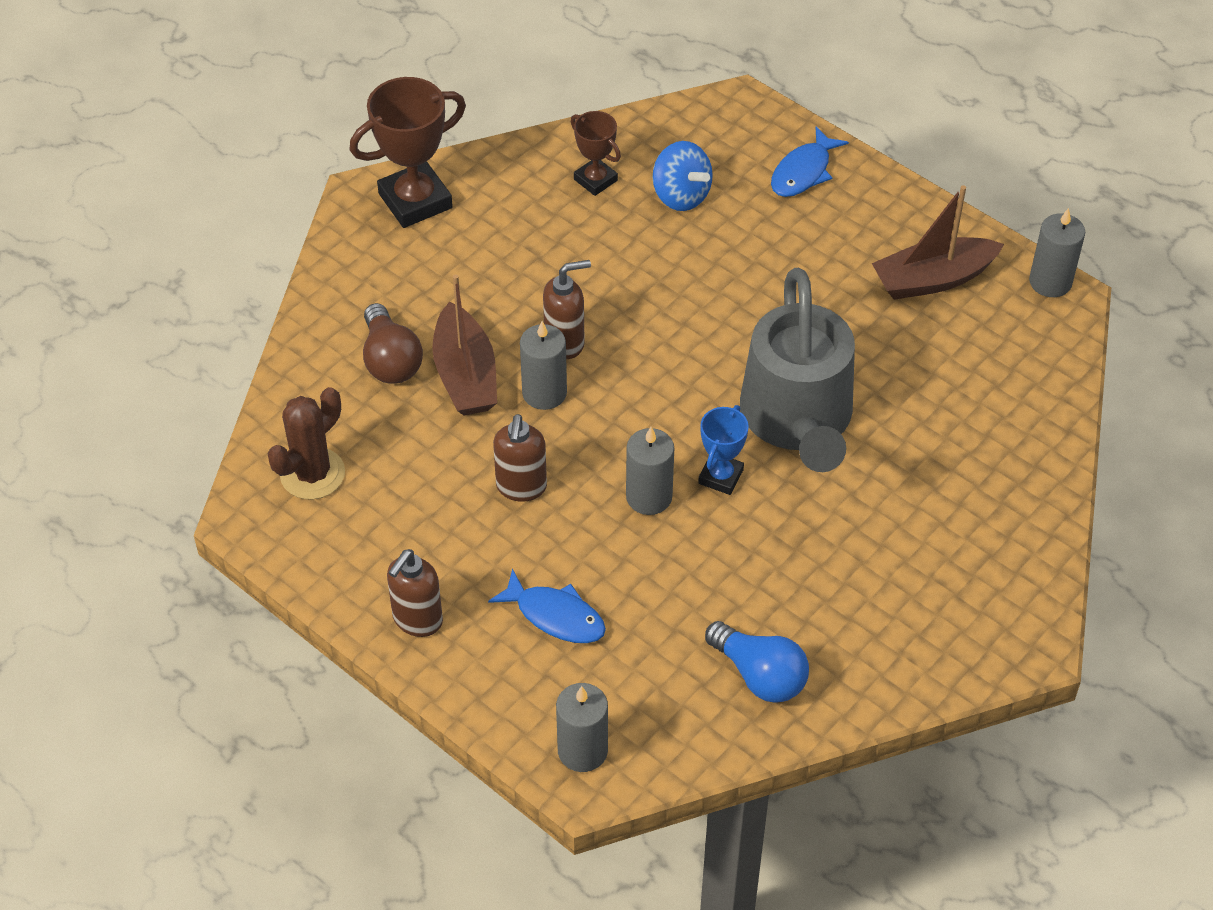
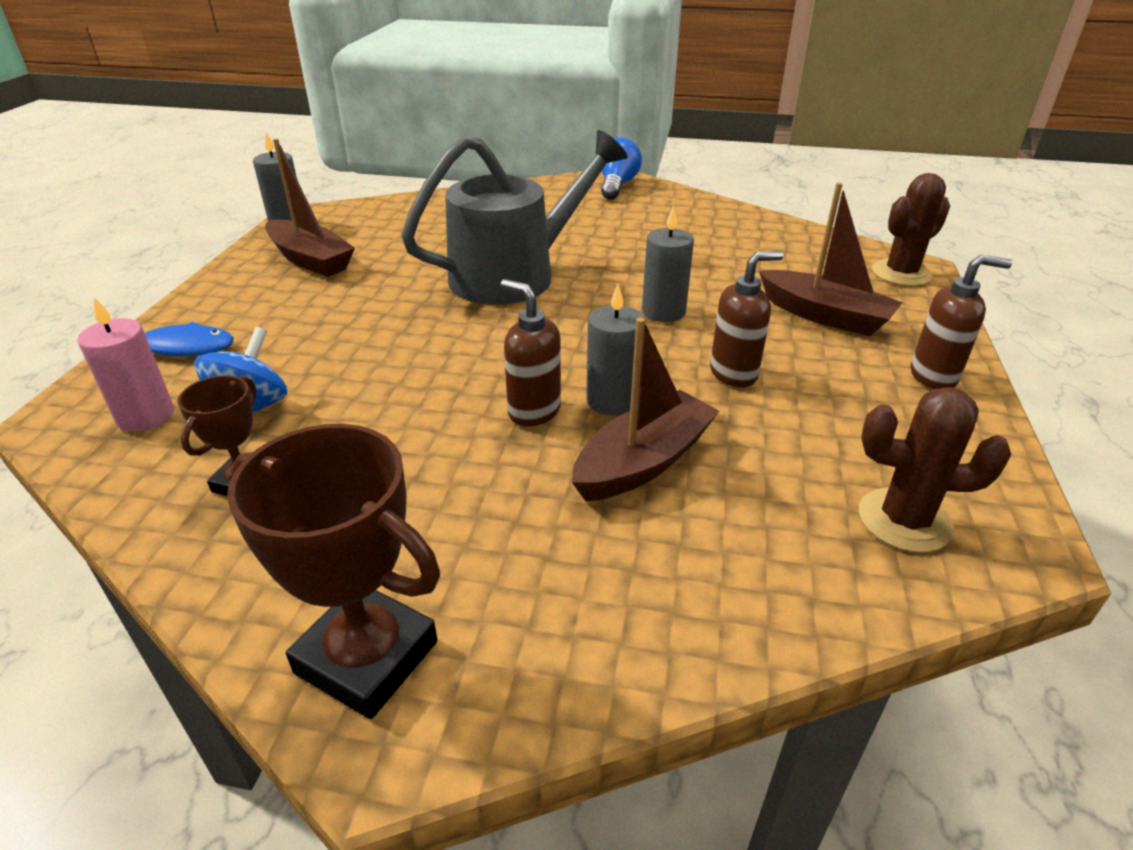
camera: 120 degrees left, 15 degrees down
(390, 360) = (683, 534): brown light bulb -> none
(555, 616) = (825, 315): blue fish -> brown boat
(582, 751) = (901, 273): grey candle -> brown cactus
(710, 144) = (145, 416): none -> pink candle
(721, 477) = (606, 289): blue trophy -> none
(760, 675) = (750, 236): blue light bulb -> blue light bulb (617, 185)

